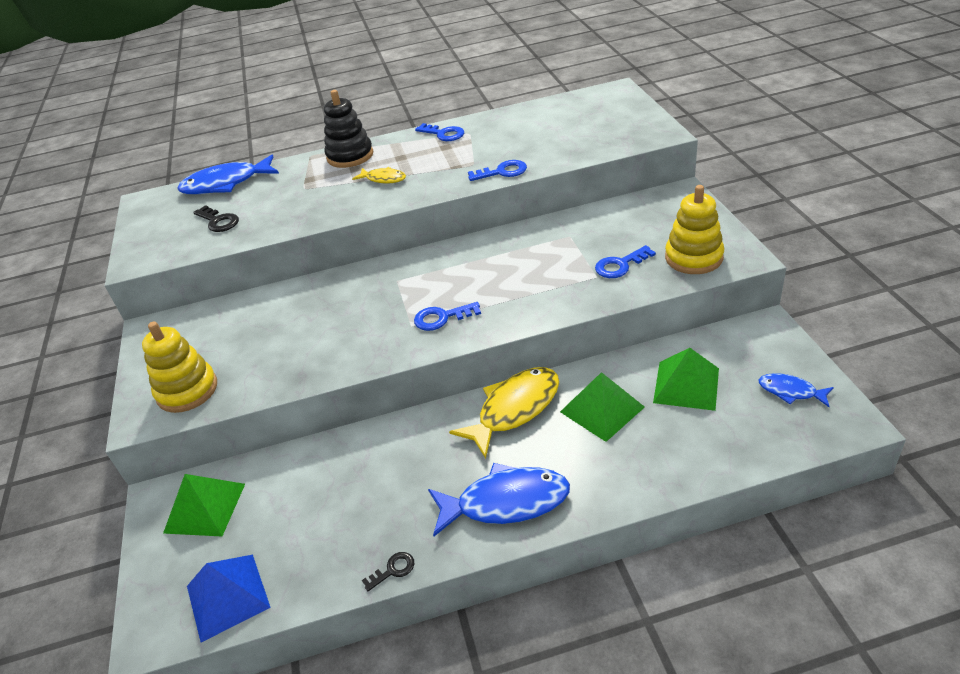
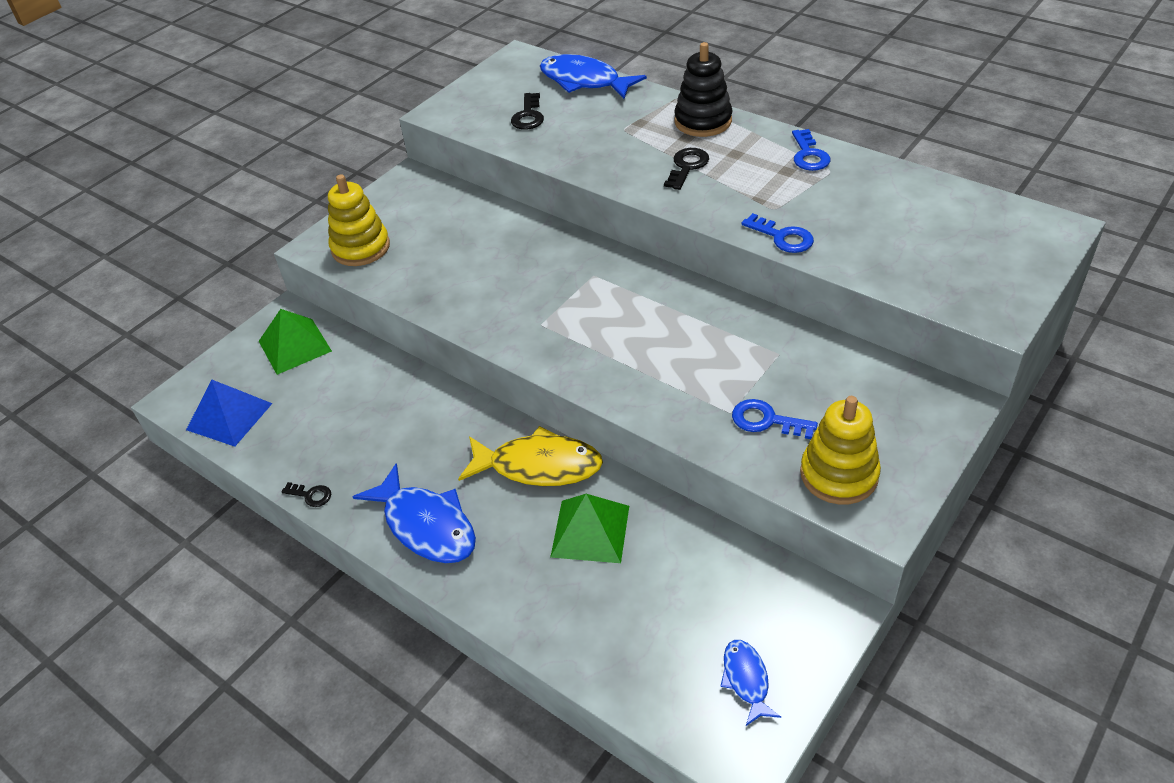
camera: 50 degrees right, 5 degrees up
(383, 179) = (687, 166): yellow fish -> black key
(442, 318) = (568, 337): blue key -> none
(686, 385) = (679, 581): green pyramid -> none

